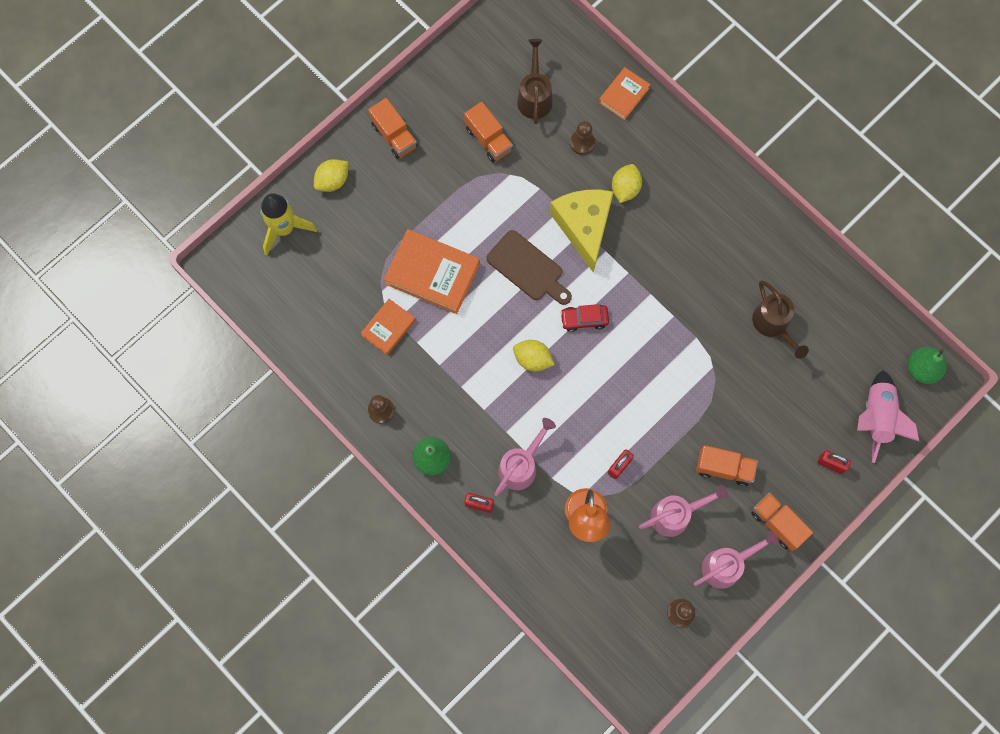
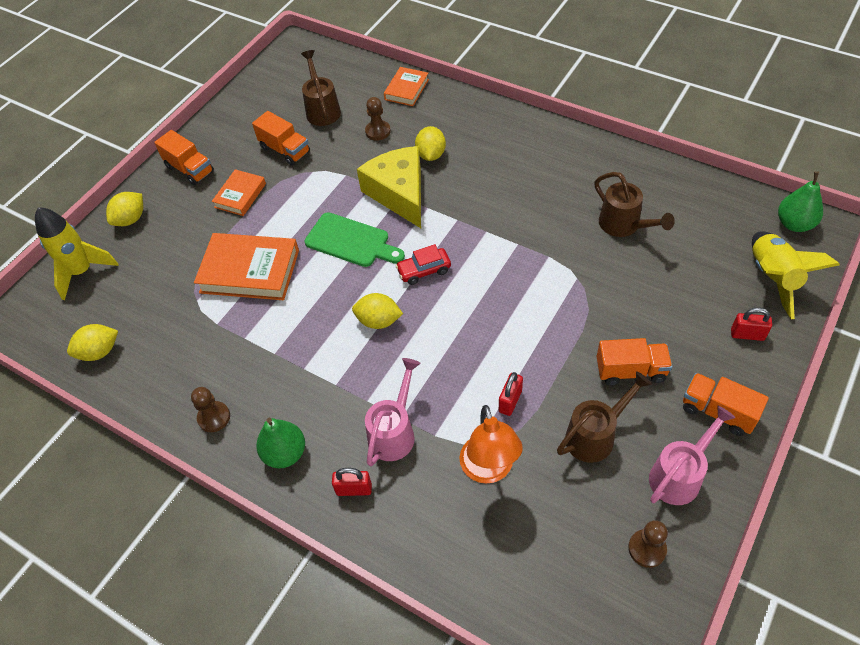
camera: 10 degrees left, 20 degrees down
(293, 319) = (99, 352): none -> yellow lemon
(388, 328) = (209, 332): orange book -> orange book (240, 195)
(527, 268) = (351, 241): brown cutting board -> green cutting board
(676, 515) = (595, 435): pink watering can -> brown watering can
(877, 418) = (772, 278): pink rocket -> yellow rocket

